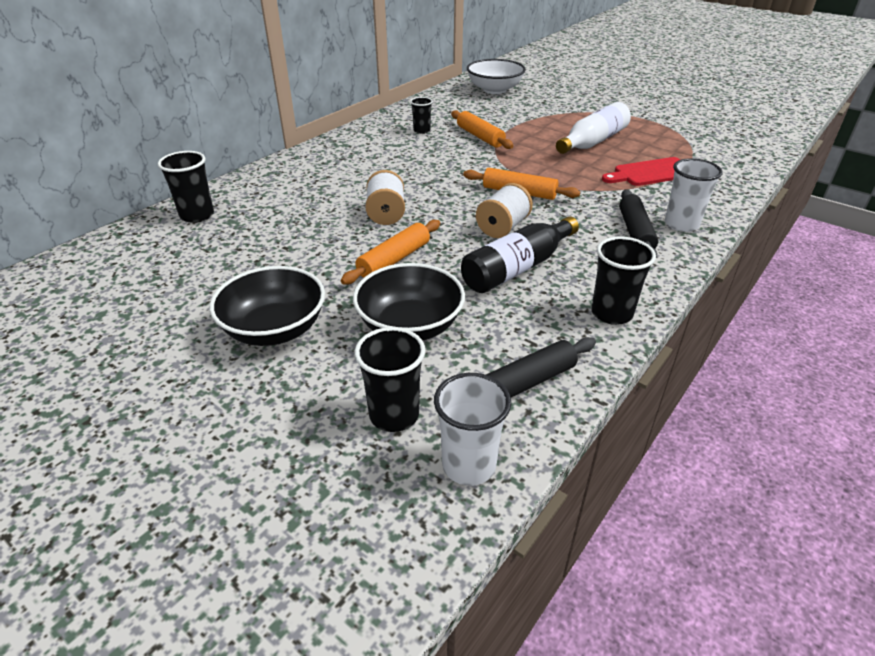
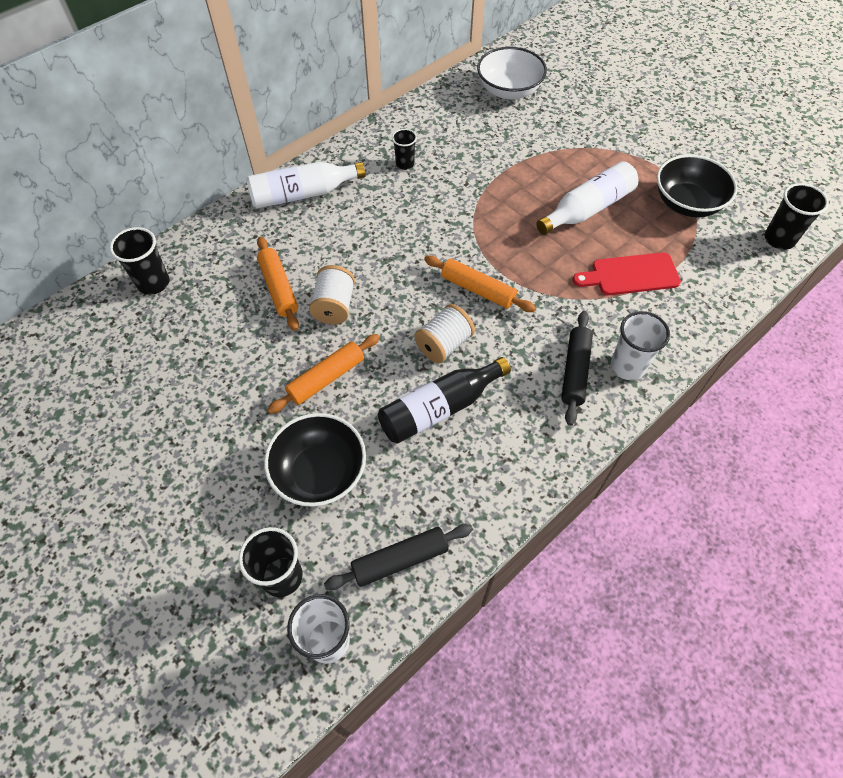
camera: 10 degrees right, 20 degrees up
(275, 329) = (202, 457): black bowl -> black bowl (687, 203)
(334, 153) = (303, 194): none -> white bottle
(480, 137) = (465, 183): orange rolling pin -> orange rolling pin (278, 288)
(611, 313) = (507, 485): black cup -> black cup (779, 239)

